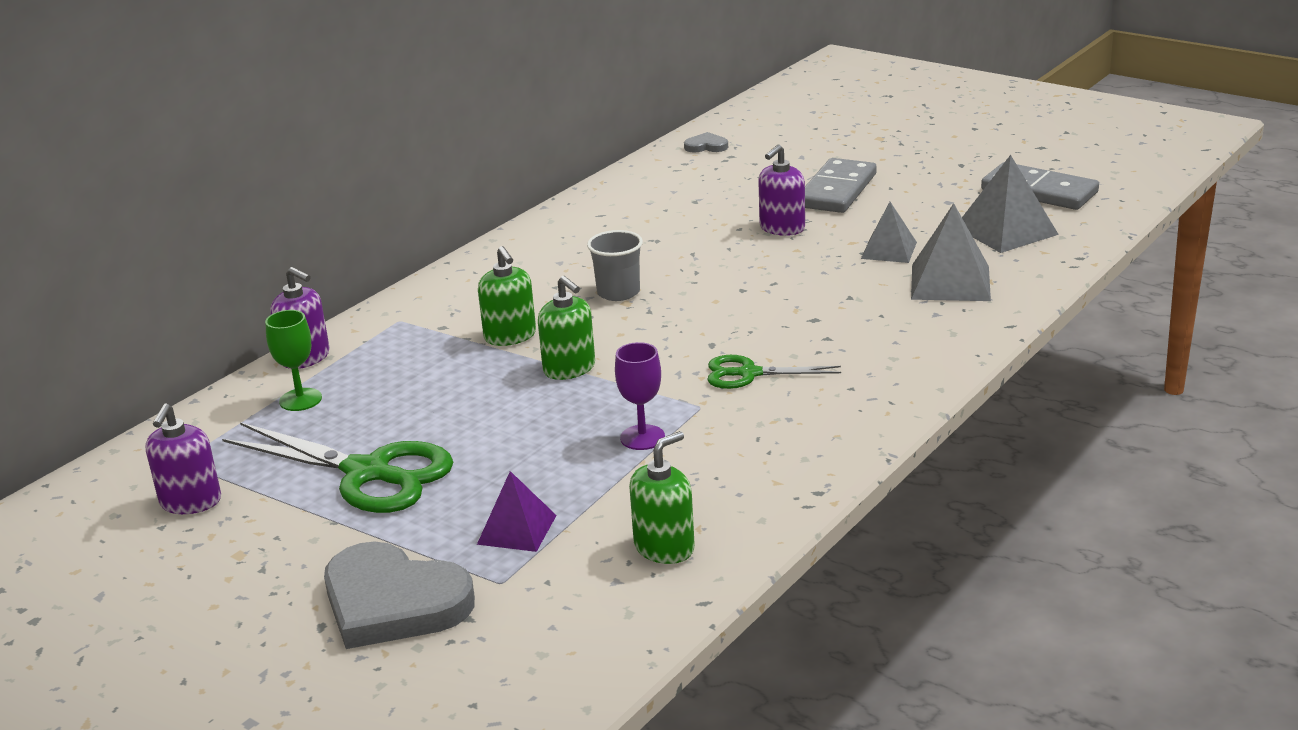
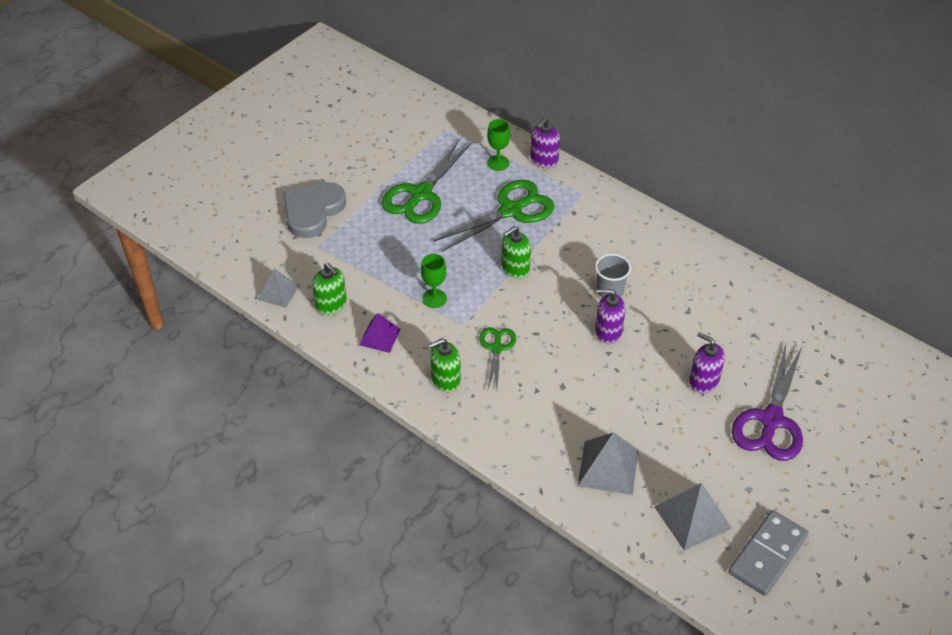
camera: 90 degrees right, 20 degrees up
(190, 502) = (409, 137): purple soap dispenser -> purple soap dispenser (608, 332)
(429, 380) = (511, 211): none -> green scissors
(510, 336) = (558, 242): green soap dispenser -> green soap dispenser (445, 380)
(517, 529) = (359, 250): purple pyramid -> purple pyramid (380, 337)
(642, 437) = (434, 298): purple goblet -> green goblet
(706, 146) = (860, 346): grey heart -> none
(836, 190) = (771, 420): grey domino -> purple scissors
(889, 250) = (662, 439): grey pyramid -> grey pyramid (278, 292)

